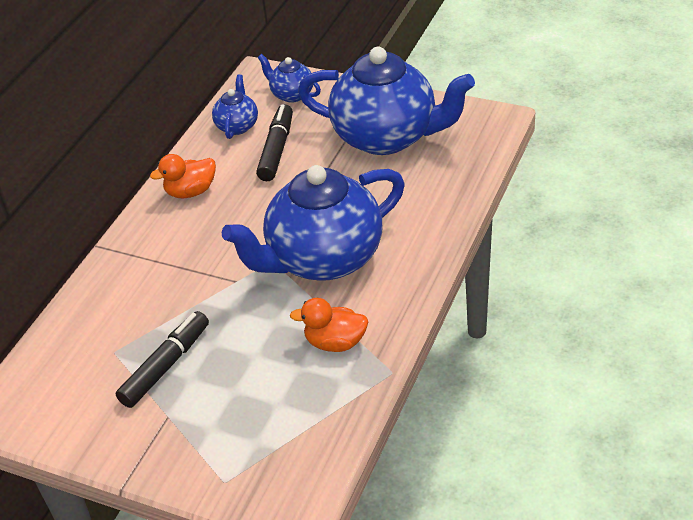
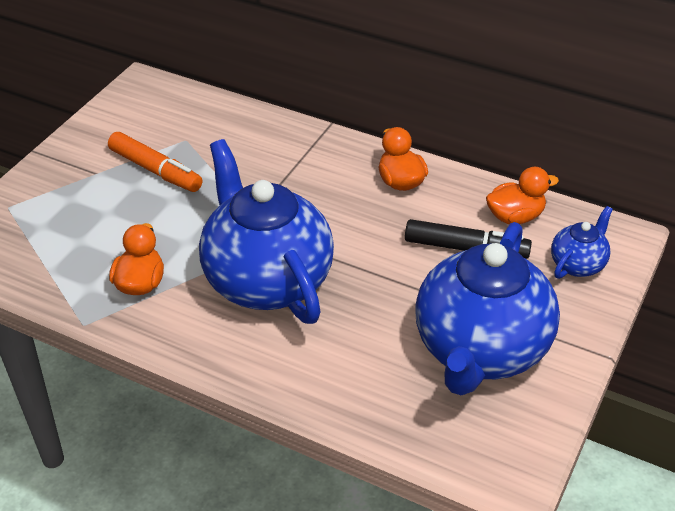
camera: 90 degrees right, 0 degrees up
(166, 366) = (155, 170): black marker -> orange marker
(237, 126) = (515, 217): blue teapot -> orange duck

